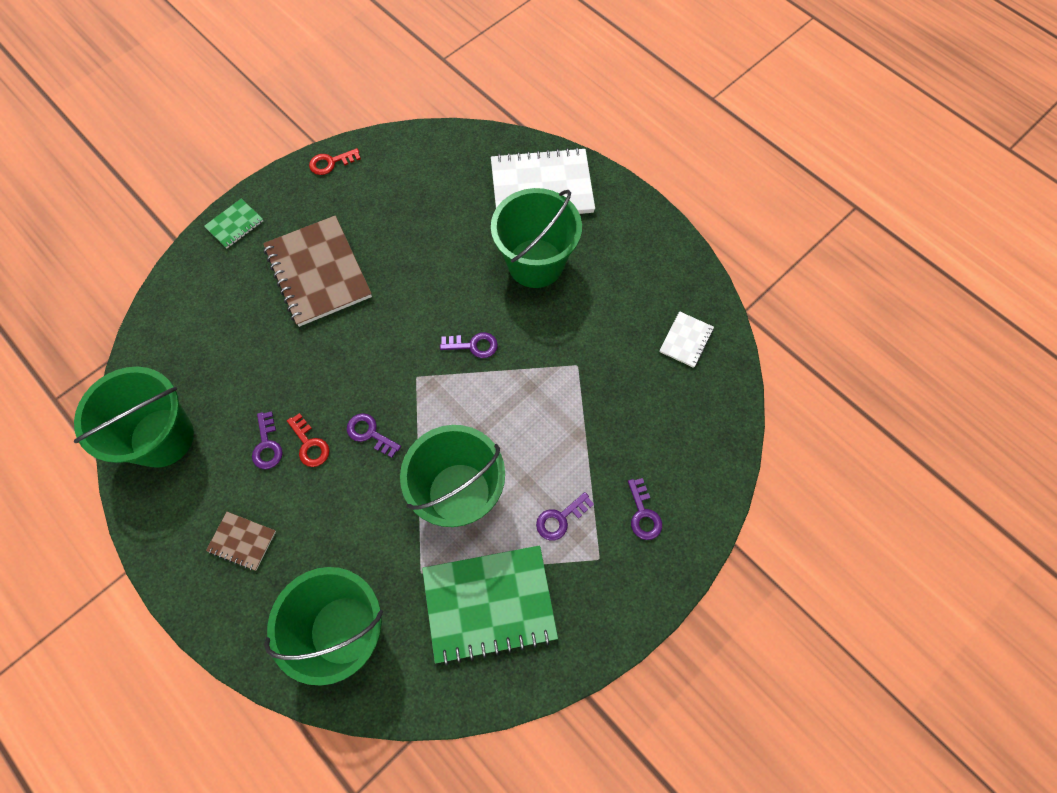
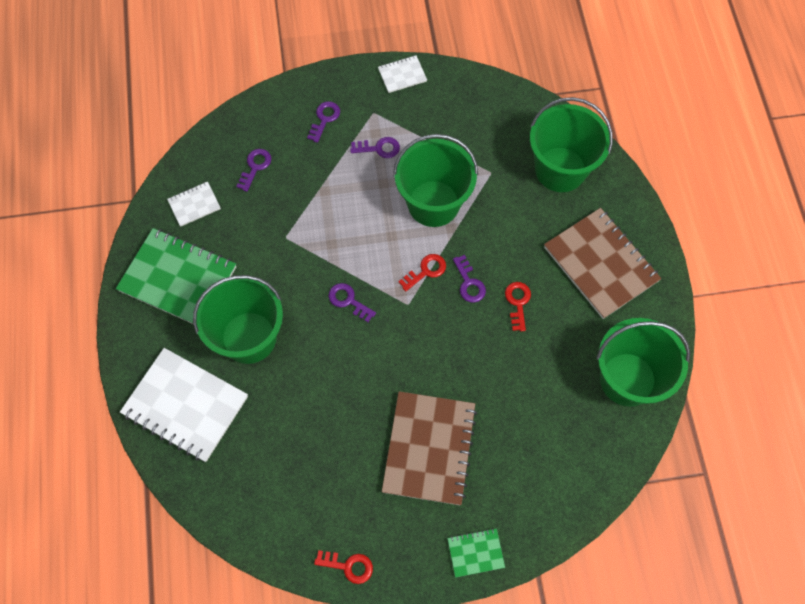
camera: 145 degrees left, 0 degrees up
(242, 541) = (601, 264): brown notebook -> brown notebook, size x2.12
(267, 445) = (549, 322): purple key -> purple key (255, 167)
(420, 418) = (426, 271): none -> red key
(489, 604) = (460, 129): green notebook -> green notebook (178, 279)
(604, 633) = (402, 75): none -> white notebook

